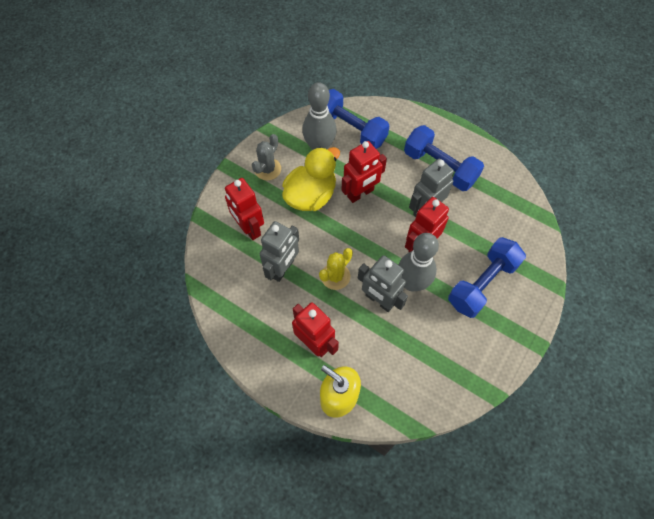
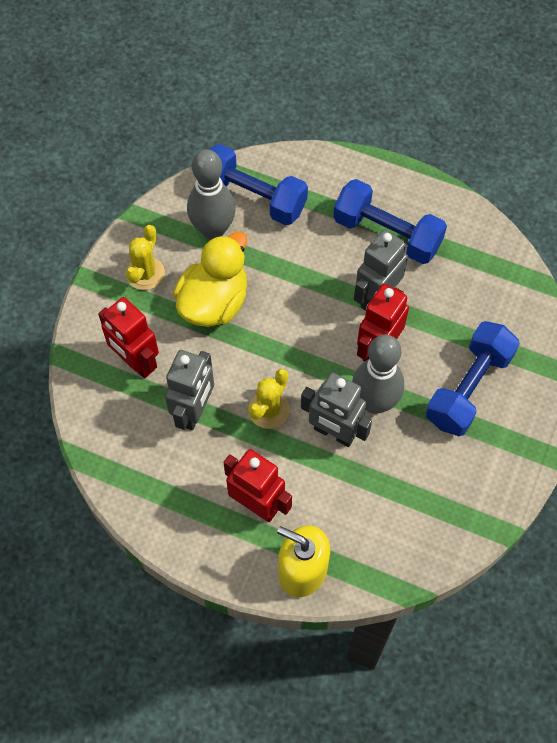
camera: 10 degrees left, 0 degrees up
(267, 169) = (145, 273): grey cactus -> yellow cactus
(360, 193) = (283, 288): red robot -> none

